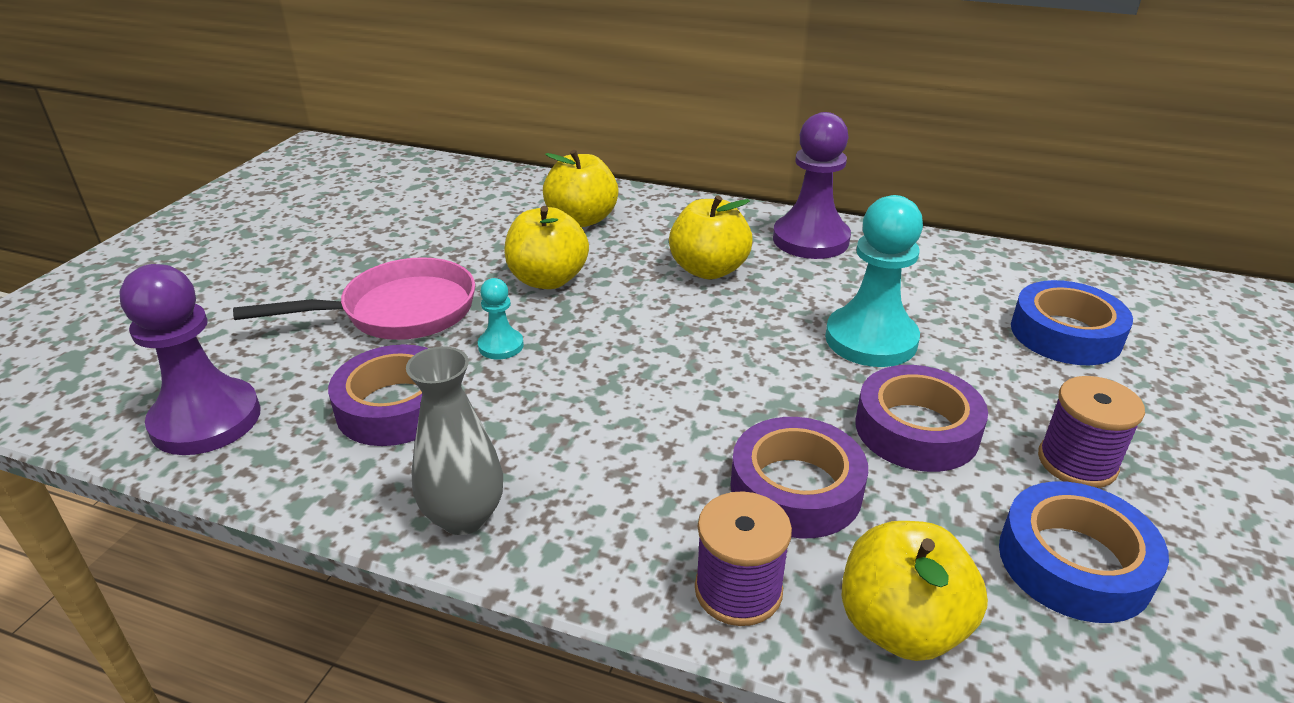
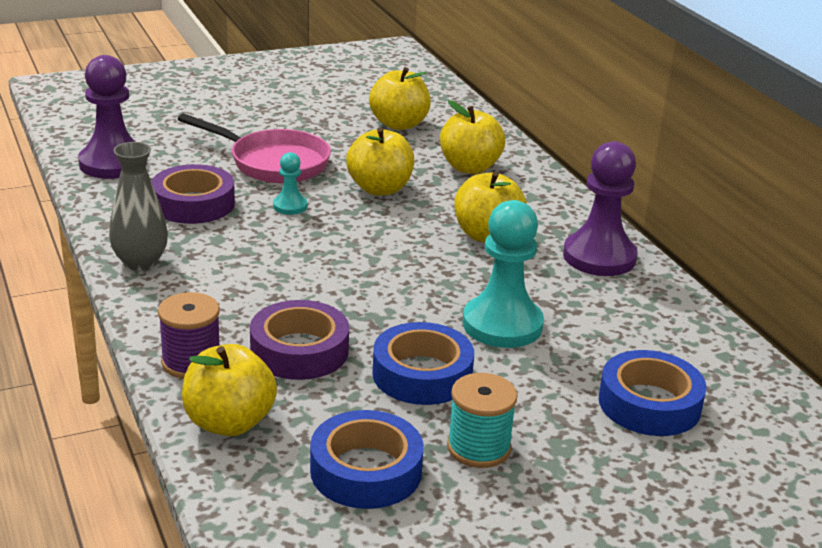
camera: 45 degrees right, 5 degrees down
(449, 212) = (399, 124): none -> yellow apple
(916, 429) = (422, 374): purple tape -> blue tape
(1077, 462) = (479, 448): purple spool -> turquoise spool

